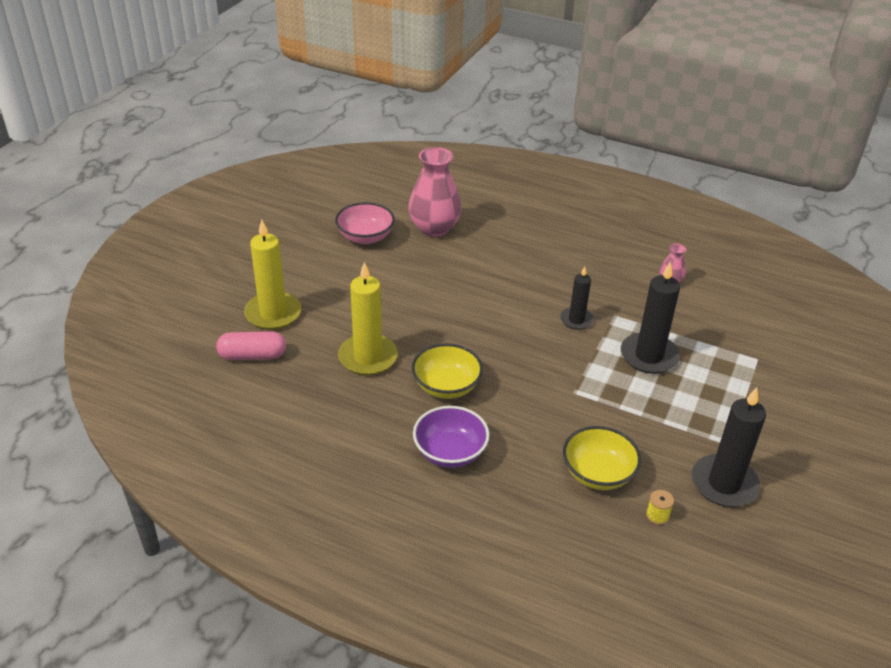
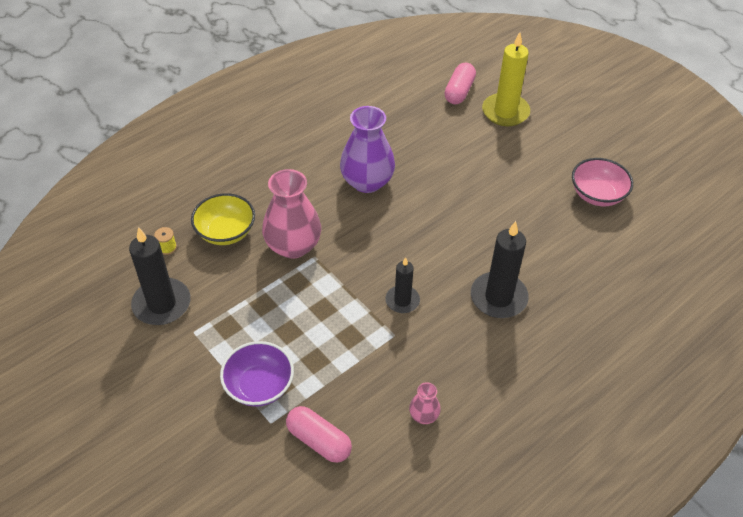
camera: 115 degrees right, 10 degrees up
(368, 357) = (425, 149): yellow candle -> none
(434, 228) = (597, 250): pink vase -> pink vase (293, 246)
(446, 386) = (367, 182): yellow bowl -> purple vase
(450, 452) = (300, 161): purple bowl -> purple bowl (259, 386)
(649, 356) = (325, 332): black candle -> black candle (498, 297)
(744, 327) = (319, 441): none -> pink capsule

